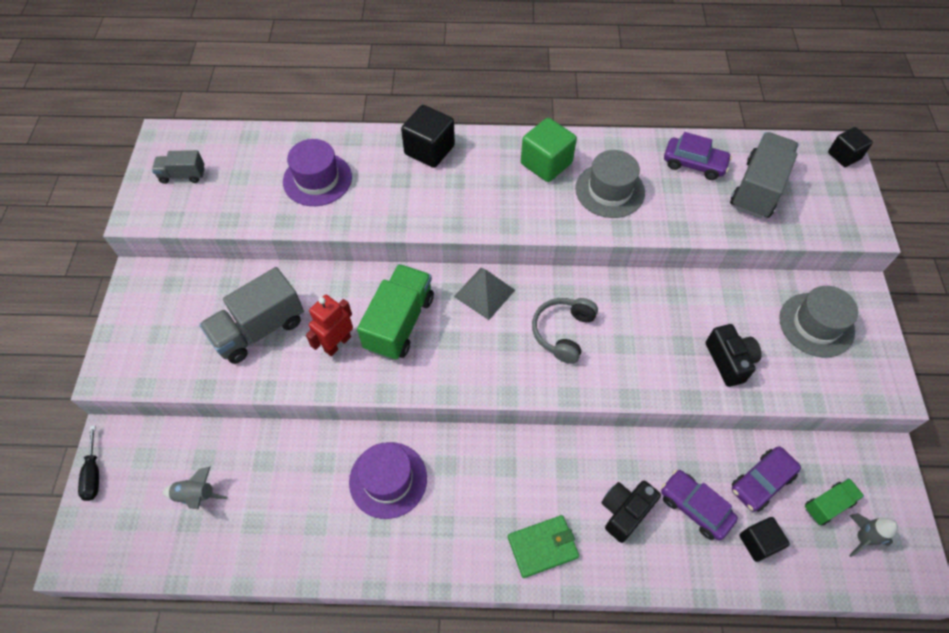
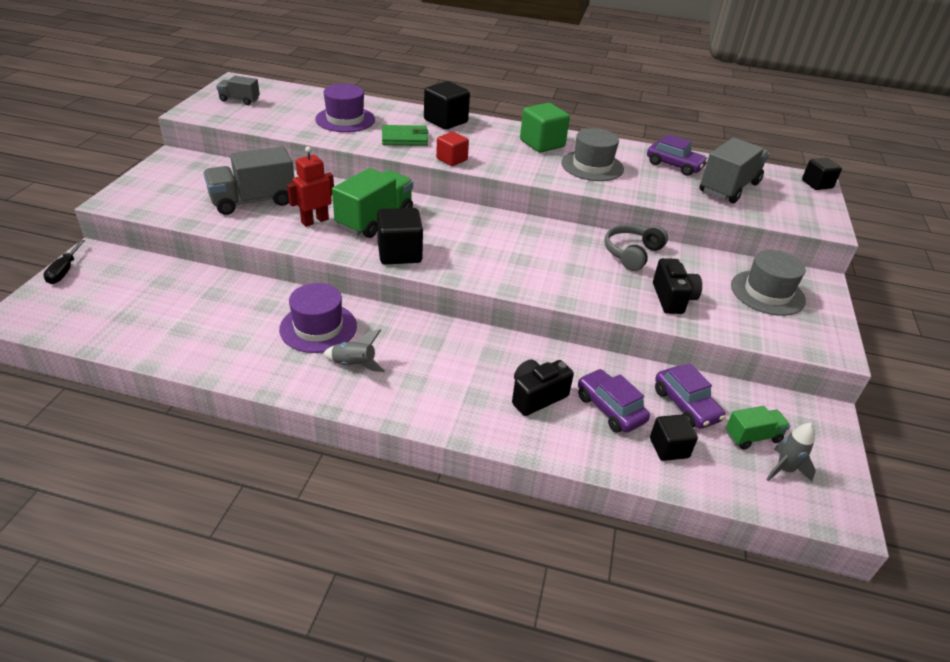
camera: 10 degrees right, 20 degrees down
(196, 495) = (142, 302): grey rocket -> grey rocket (354, 365)
(443, 371) = (399, 253): none -> black cube
(459, 222) = (451, 159): none -> red cube
(484, 293) = (458, 217): grey pyramid -> none
(543, 547) = (444, 403): green wallet -> green wallet (404, 138)
(563, 332) = (519, 252): grey headphones -> grey headphones (632, 253)
(761, 482) = (685, 405): purple car -> purple car turned 90 degrees counterclockwise

